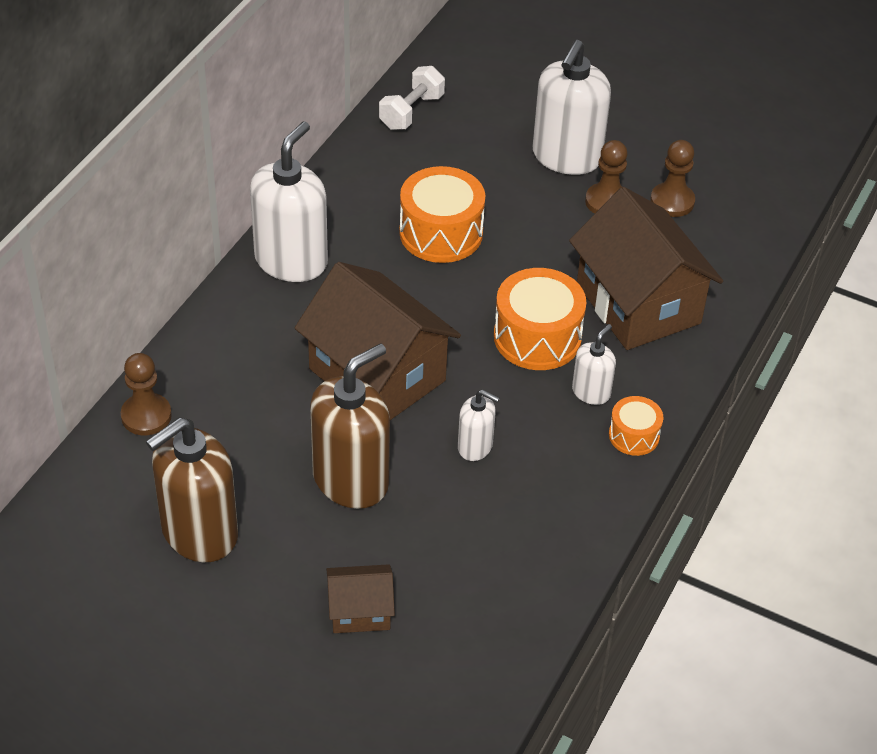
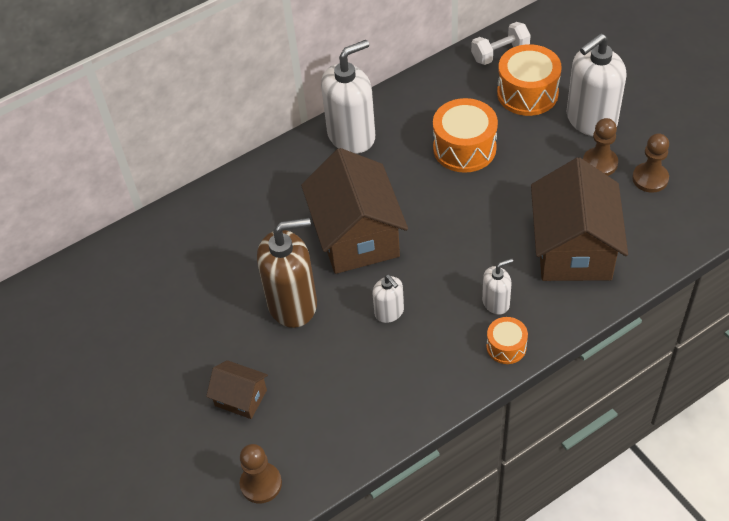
camera: 35 degrees right, 5 degrees up
(146, 416) = (195, 211): brown pawn -> brown pawn (261, 484)
(199, 533) = (177, 303): brown soap dispenser -> none
(537, 337) = (483, 248): orange drum -> orange drum (527, 93)

